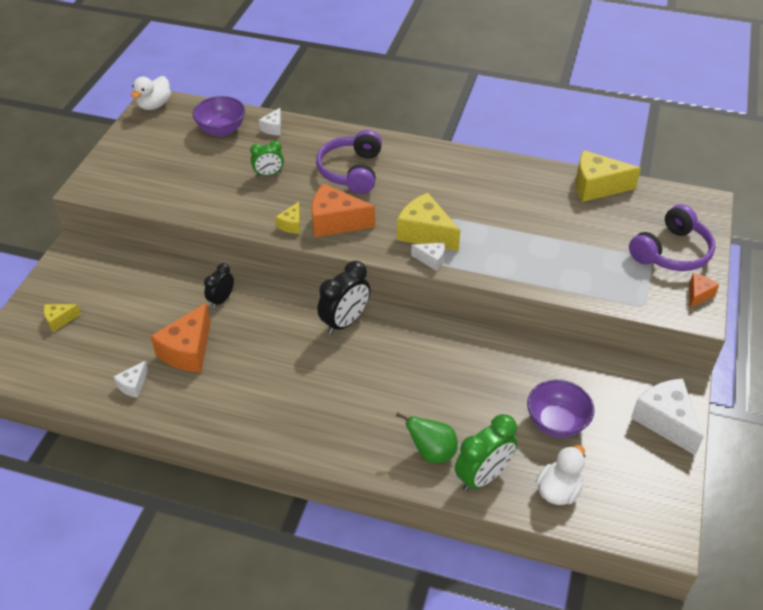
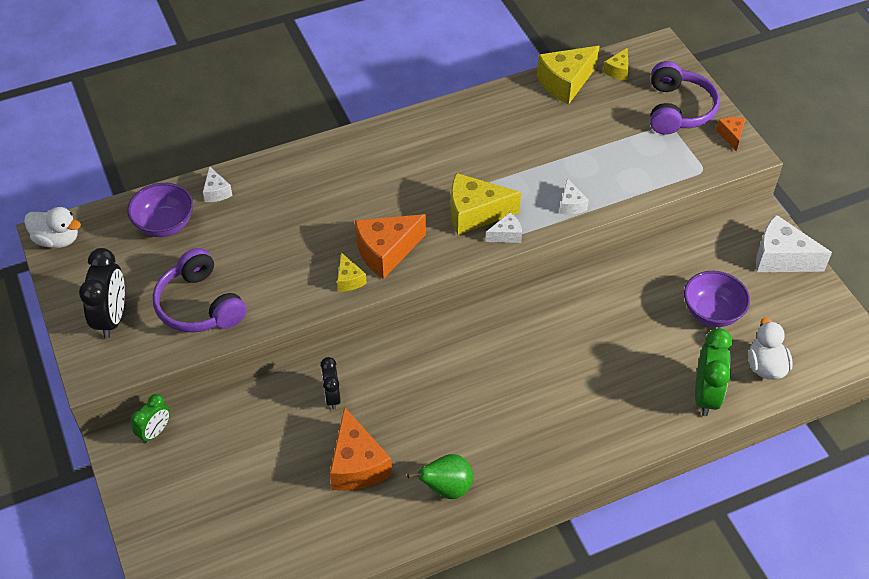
camera: 40 degrees left, 5 degrees up
(59, 320) = (197, 525): yellow cheese -> yellow cheese (618, 71)
(133, 385) = (344, 531): white cheese -> white cheese (571, 204)
(154, 105) = (57, 239): white duck -> white duck turned 60 degrees counterclockwise
(269, 174) = (269, 243): green clock -> green clock (155, 432)
(345, 322) = (464, 342): black clock -> black clock (112, 318)
(351, 171) = (344, 192): purple headphones -> purple headphones (199, 305)
(431, 452) = (650, 404): green pear -> green pear (446, 488)

